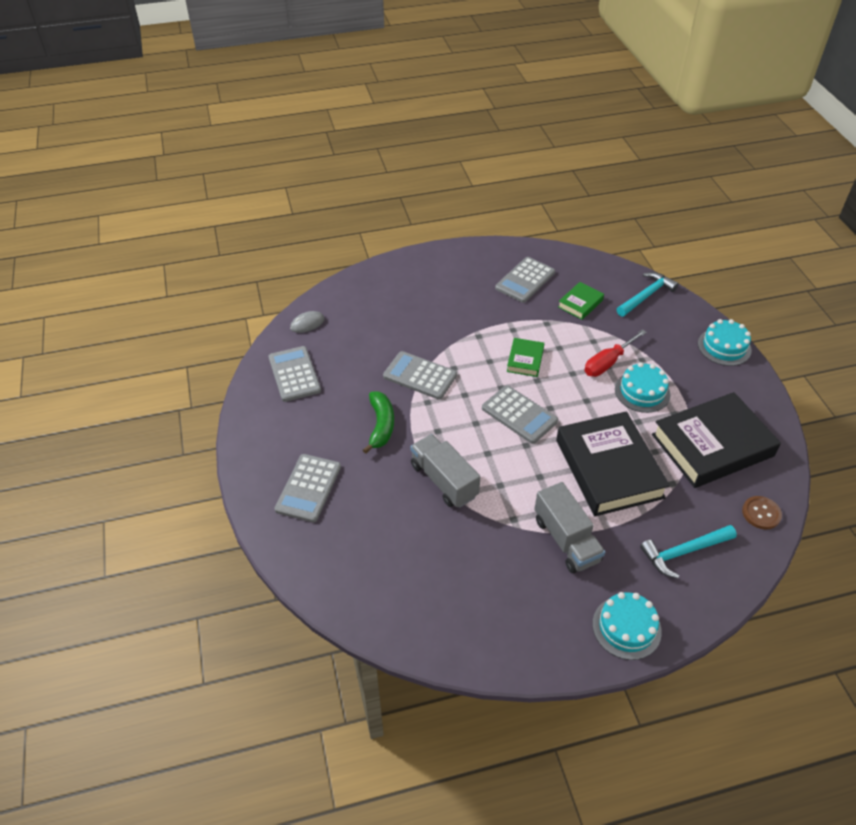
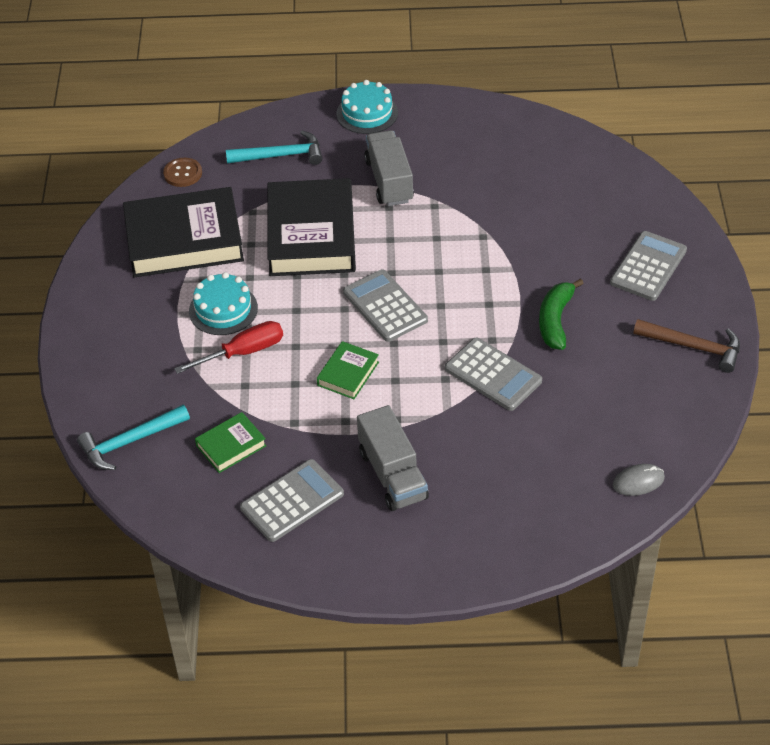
camera: 165 degrees left, 0 degrees up
(269, 422) = (693, 347): none -> brown hammer
(294, 374) = (660, 405): grey calculator -> none
(444, 480) = (496, 251): grey truck -> grey truck (392, 475)
(724, 347) = (81, 348): turquoise cake -> none

